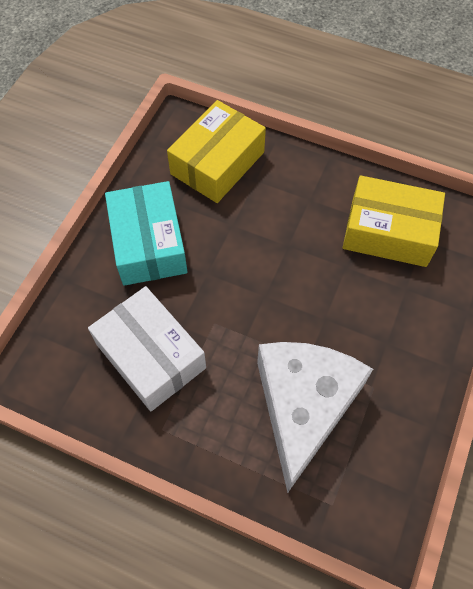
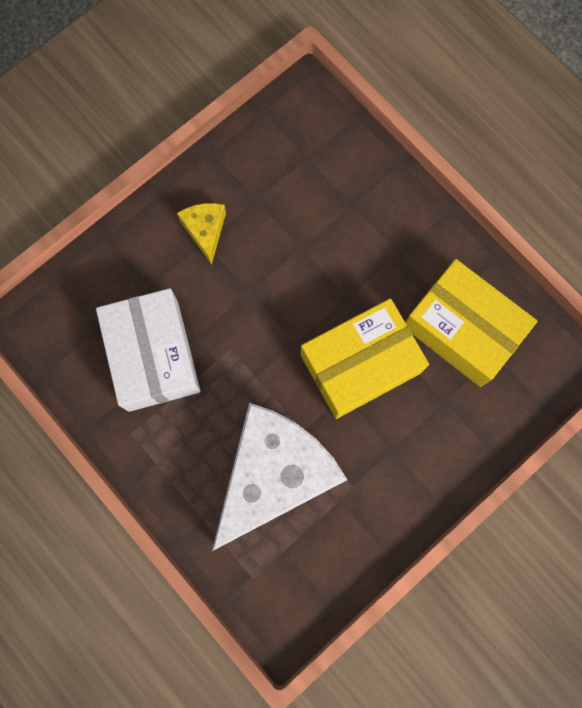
camera: 25 degrees right, 15 degrees up
(148, 243) = (205, 231): turquoise box -> yellow cheese
(217, 163) = (321, 165): yellow box -> yellow box (360, 364)

